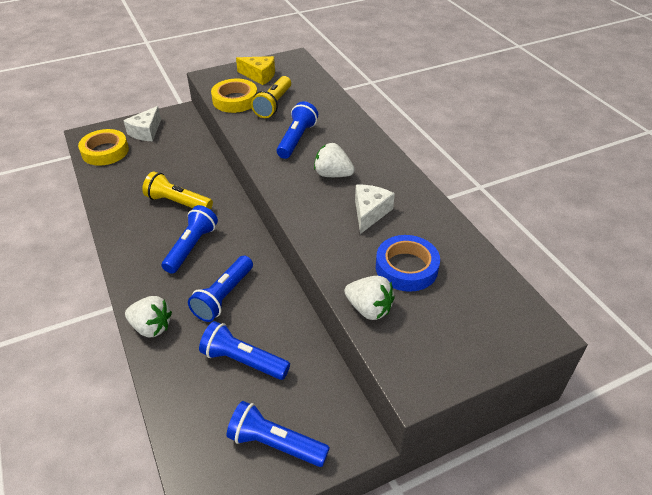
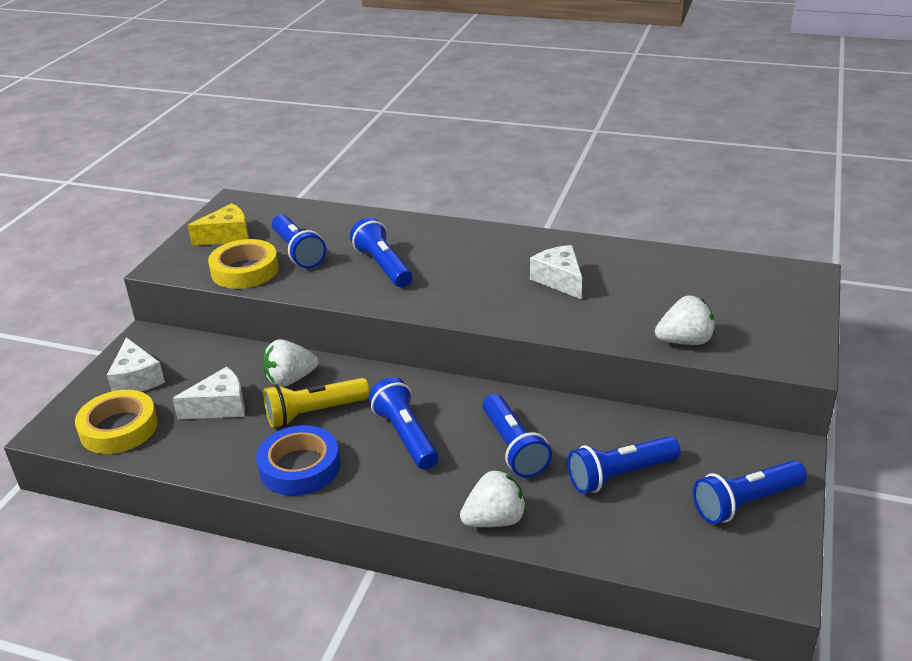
camera: 45 degrees left, 10 degrees down
(151, 169) = (220, 406): none -> white cheese
(273, 104) = (298, 252): yellow flashlight -> blue flashlight
(333, 174) = (473, 273): white strawberry -> white strawberry (290, 380)
(406, 267) = (658, 297): blue tape -> blue tape (300, 467)

